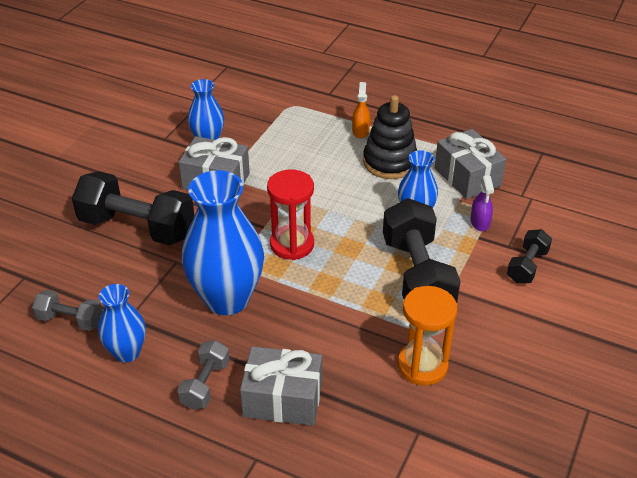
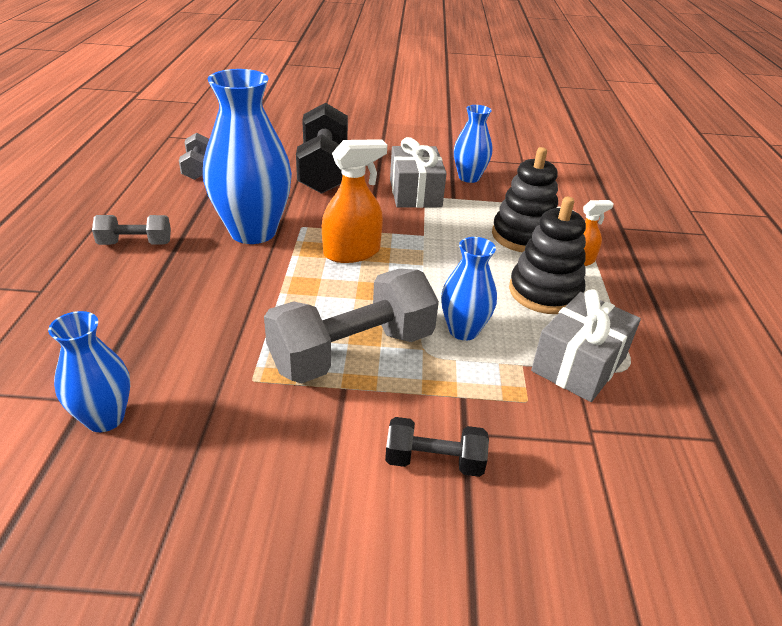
camera: 65 degrees right, 5 degrees down
(127, 352) = (167, 199): blue vase -> blue vase (105, 418)
(283, 399) = (123, 291): grey gift -> none
(292, 244) = (352, 252): red hourglass -> orange spray bottle
(315, 145) = (523, 236): none -> black stacking toy
(417, 276) = (352, 351): black dumbbell -> grey dumbbell
(422, 366) = (194, 384): orange hourglass -> none
(480, 222) = (494, 393): purple spray bottle -> none

